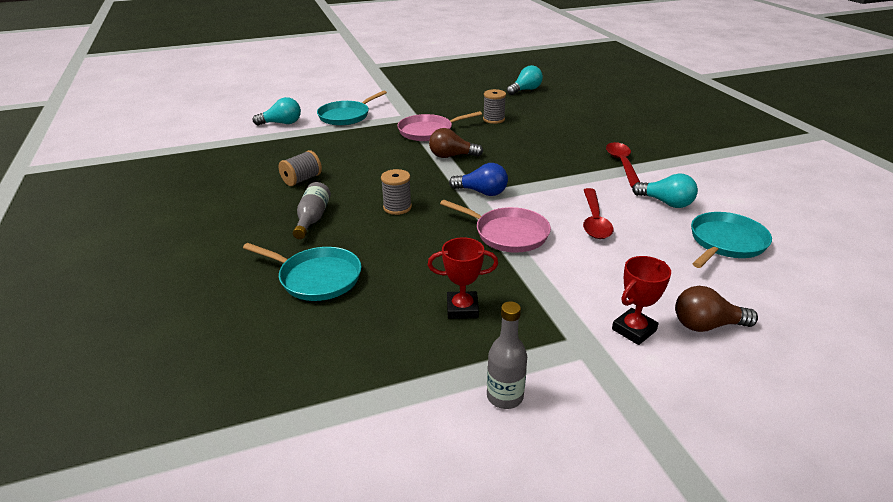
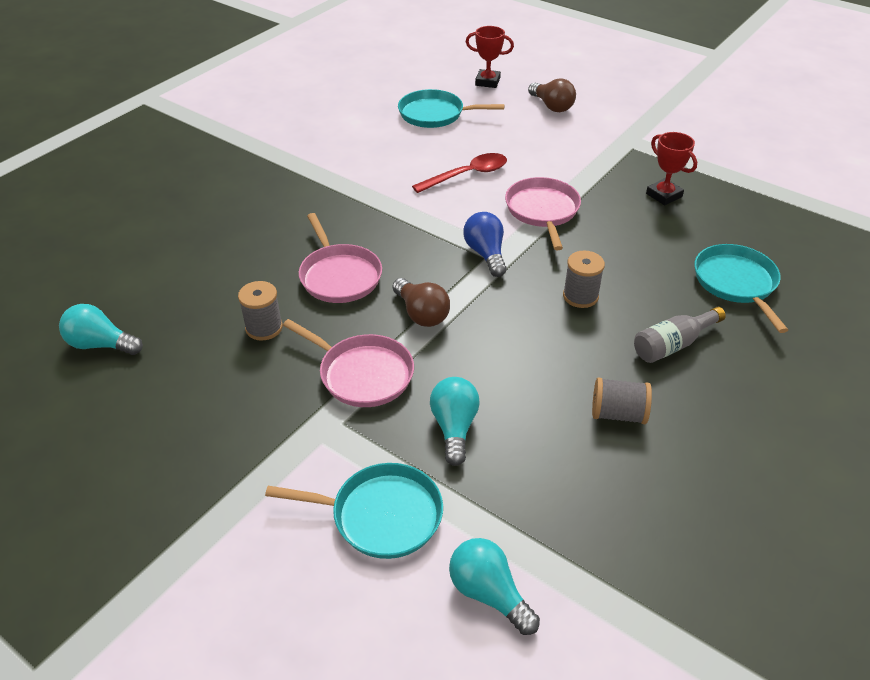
camera: 125 degrees left, 10 degrees up
(505, 396) = (709, 152): grey bottle -> none
(515, 145) = (339, 276): none -> pink pan
(622, 164) = (328, 188): red spoon -> none
(634, 330) = (591, 127): red trophy -> red trophy (487, 82)
(666, 203) = (393, 149): turquoise light bulb -> turquoise light bulb (454, 428)

